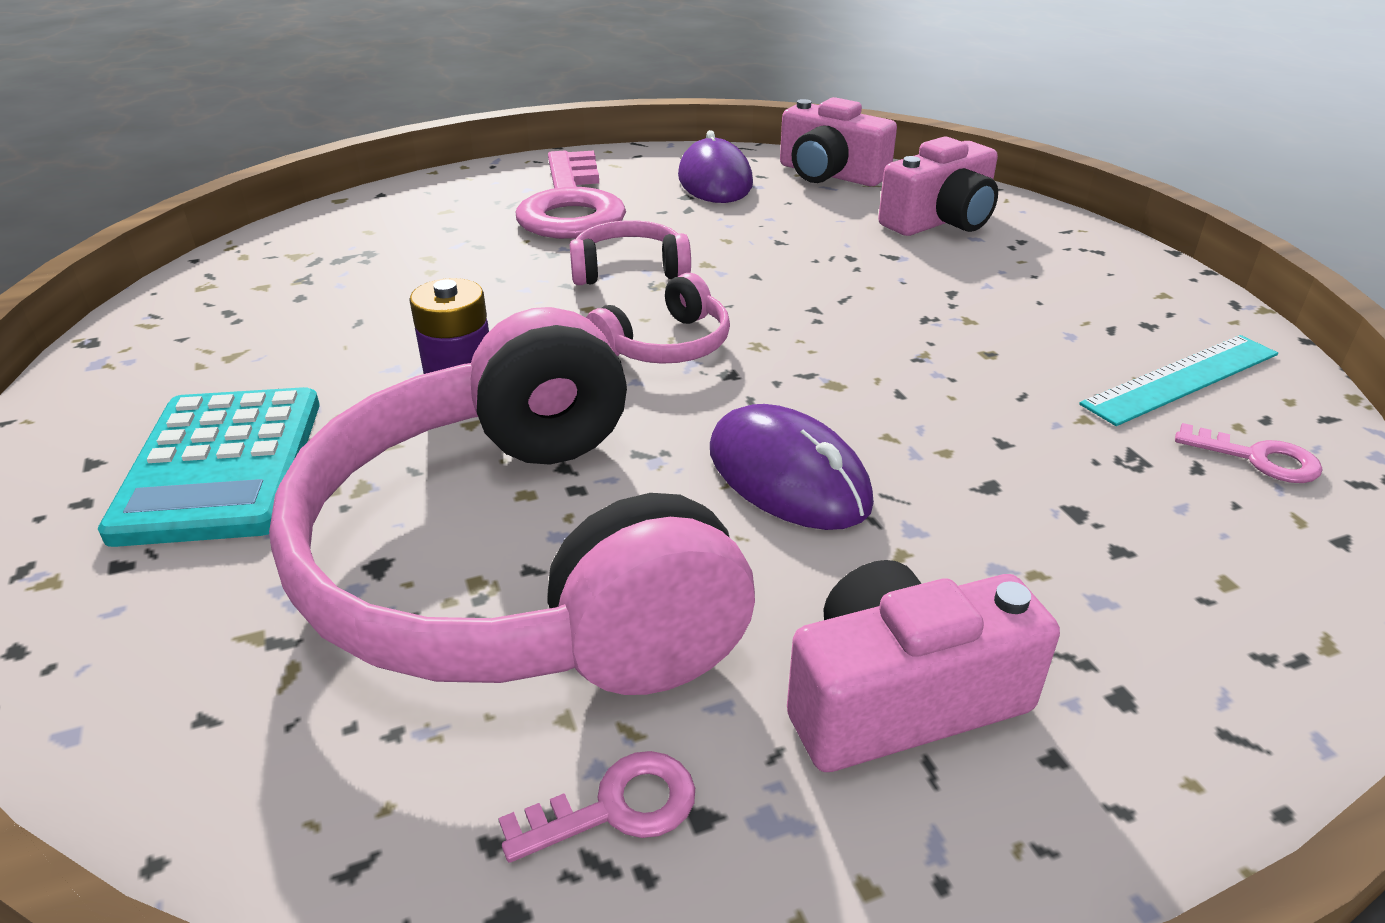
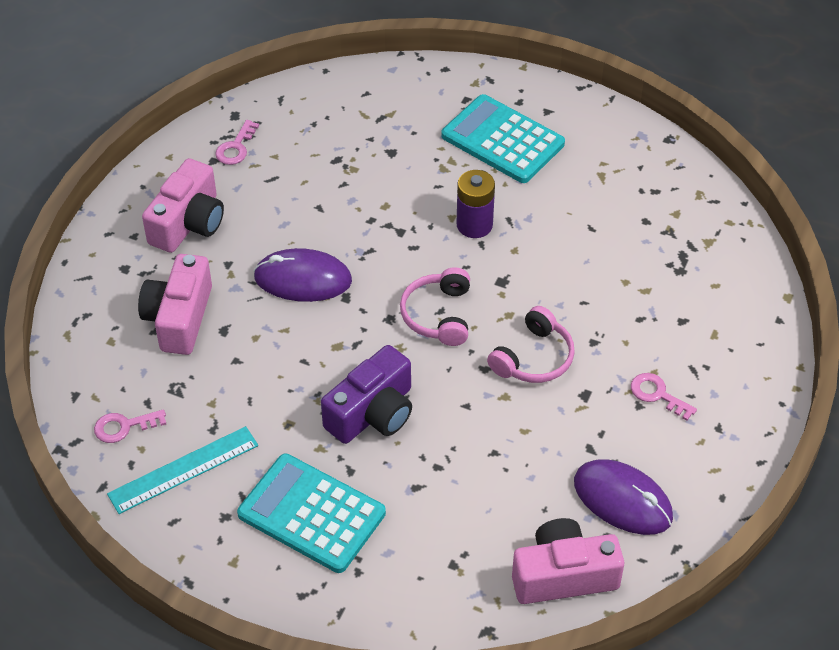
camera: 135 degrees right, 15 degrees up
(519, 560) = (350, 183): pink headphones -> none
(571, 206) = (657, 394): pink key -> pink key, size x0.41
(869, 314) = (372, 413): none -> purple camera
(940, 220) = (427, 559): pink camera -> pink camera (179, 318)
(1034, 285) = (311, 514): none -> turquoise calculator
(1181, 379) = (183, 470): turquoise ruler -> turquoise ruler turned 45 degrees clockwise

